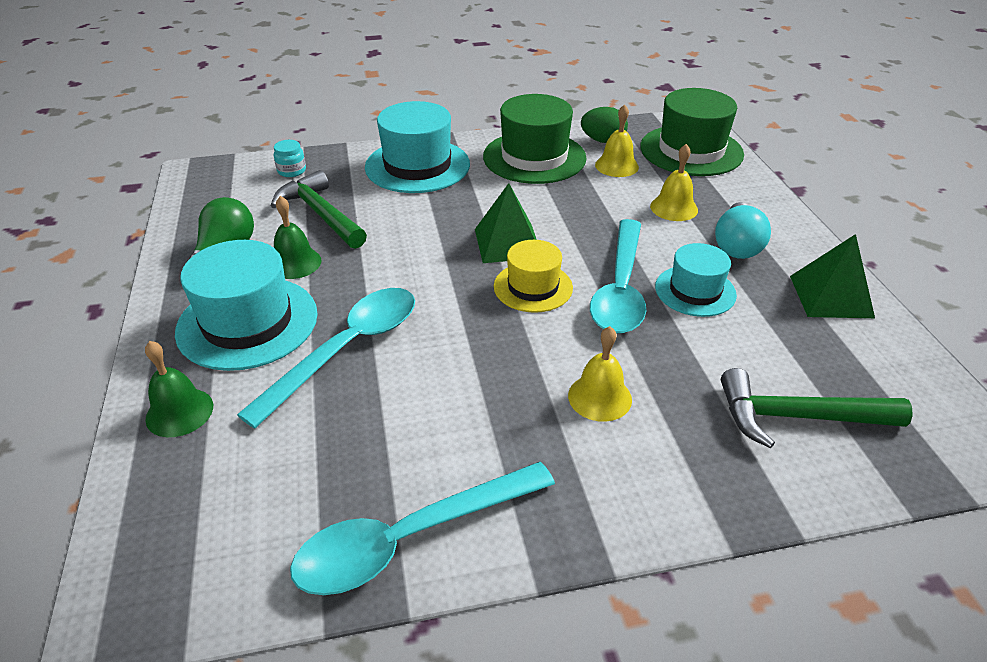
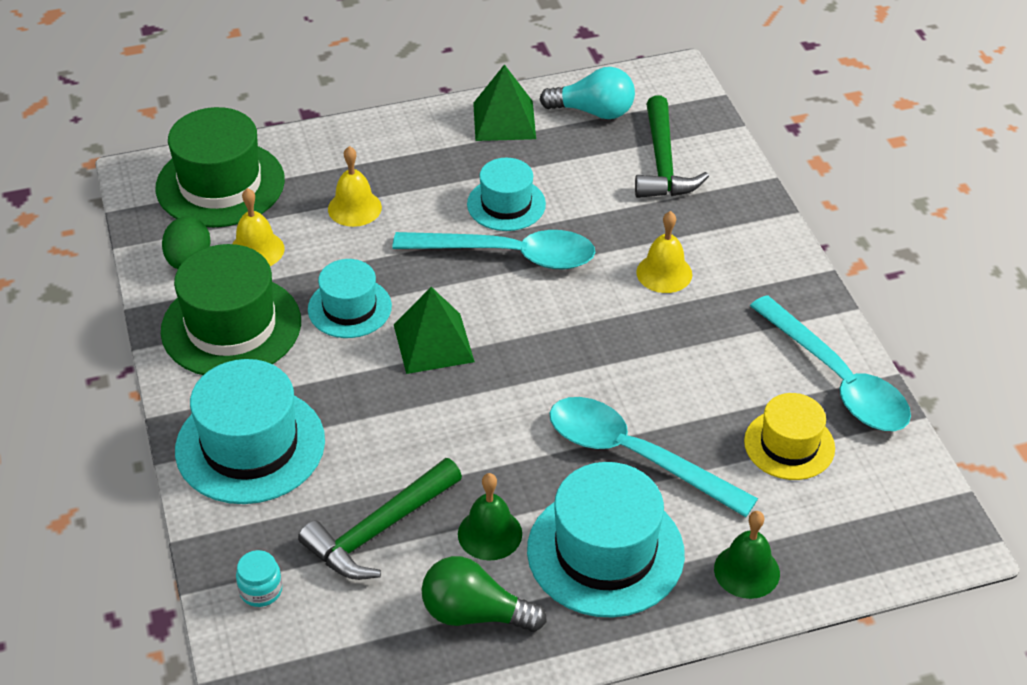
camera: 95 degrees left, 5 degrees up
(533, 287) = (513, 319): yellow hat -> yellow hat (789, 445)
(551, 204) = (349, 308): none -> turquoise hat
(736, 245) = (426, 169): turquoise light bulb -> turquoise light bulb (593, 112)

